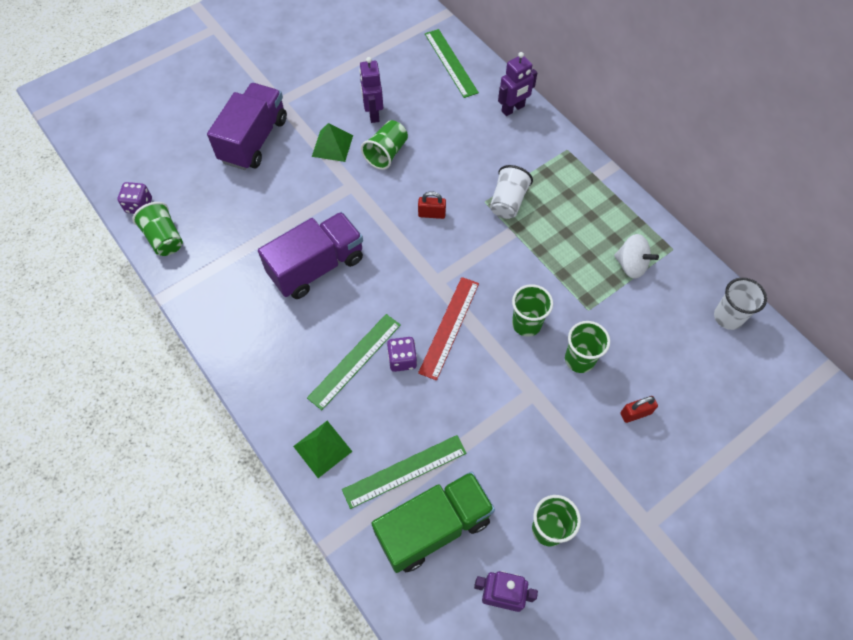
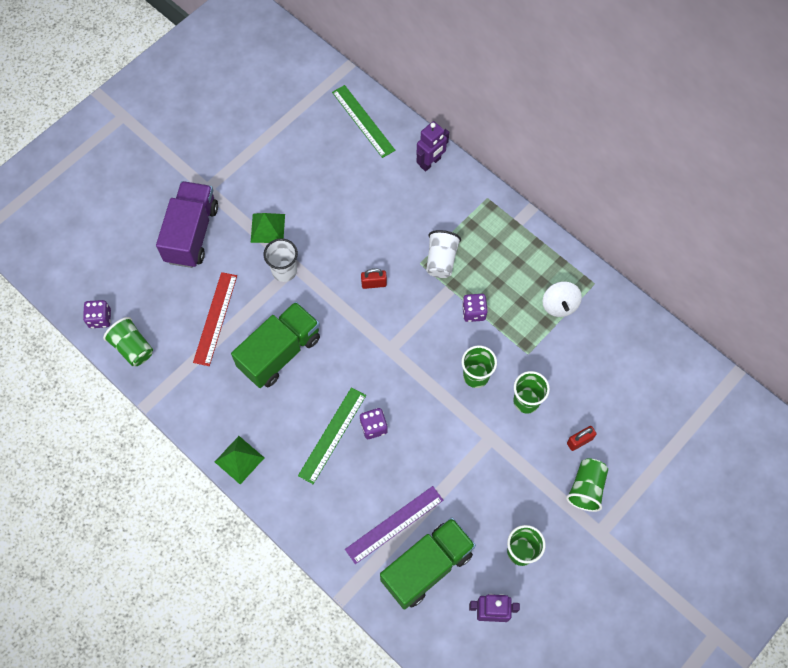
camera: 10 degrees left, 5 degrees up
(317, 266) = (280, 352): purple truck -> green truck
(322, 448) = (321, 517): green pyramid -> green pyramid (239, 459)
(373, 113) = (299, 188): purple robot -> none
(386, 153) = (320, 228): green cup -> green cup (586, 488)
(404, 471) = (394, 524): green ruler -> purple ruler
(449, 327) = (409, 390): red ruler -> red ruler (215, 318)
(534, 258) = (473, 312): none -> purple dice
(631, 265) = (559, 305): white spinning top -> white spinning top turned 60 degrees clockwise
(728, 317) = (648, 341): white cup -> white cup (284, 271)

